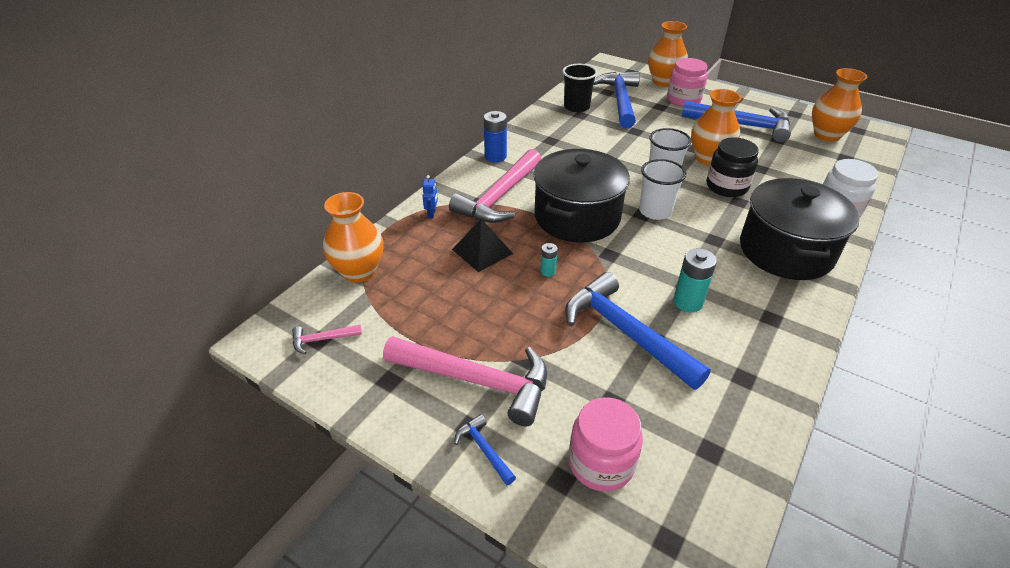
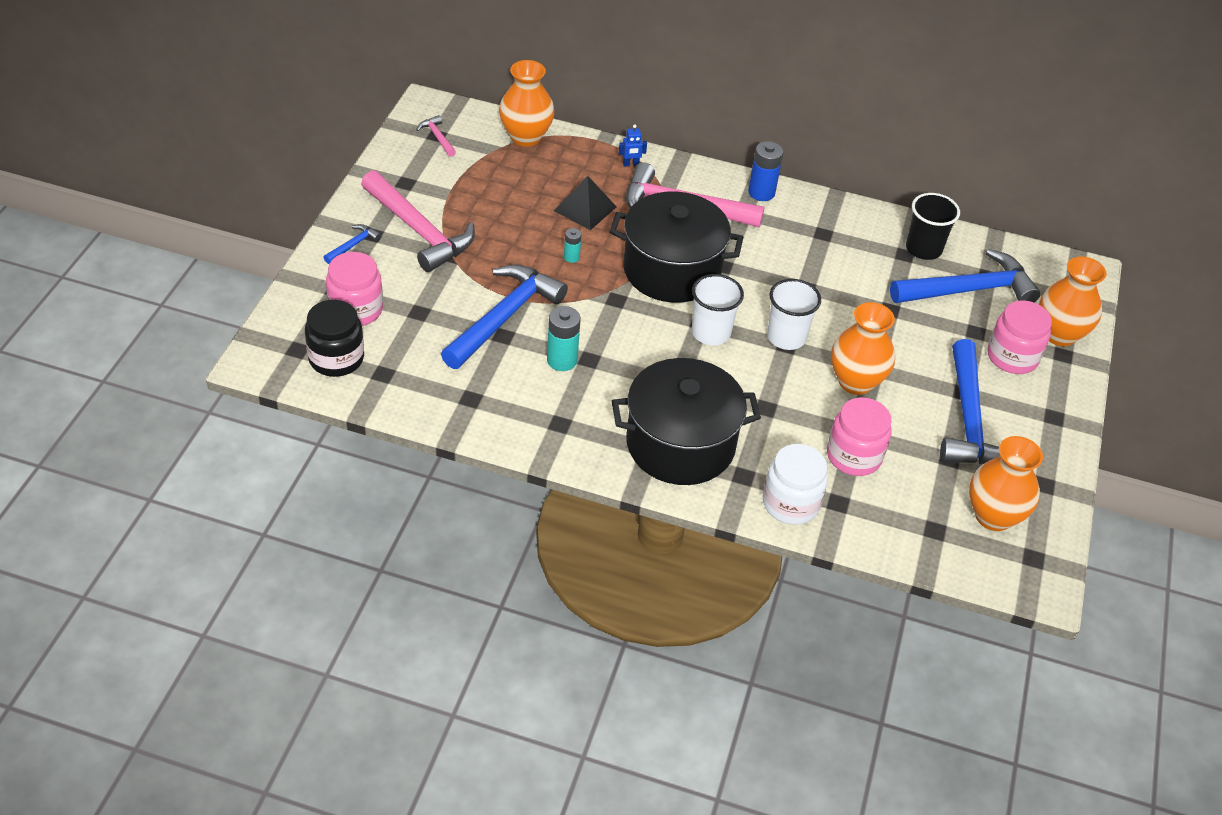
camera: 70 degrees right, 5 degrees up
(476, 381) = (419, 231): pink hammer -> pink hammer turned 45 degrees counterclockwise
(726, 186) = (794, 397): black jar -> black jar (336, 358)
(783, 174) = (854, 456): none -> pink jar

